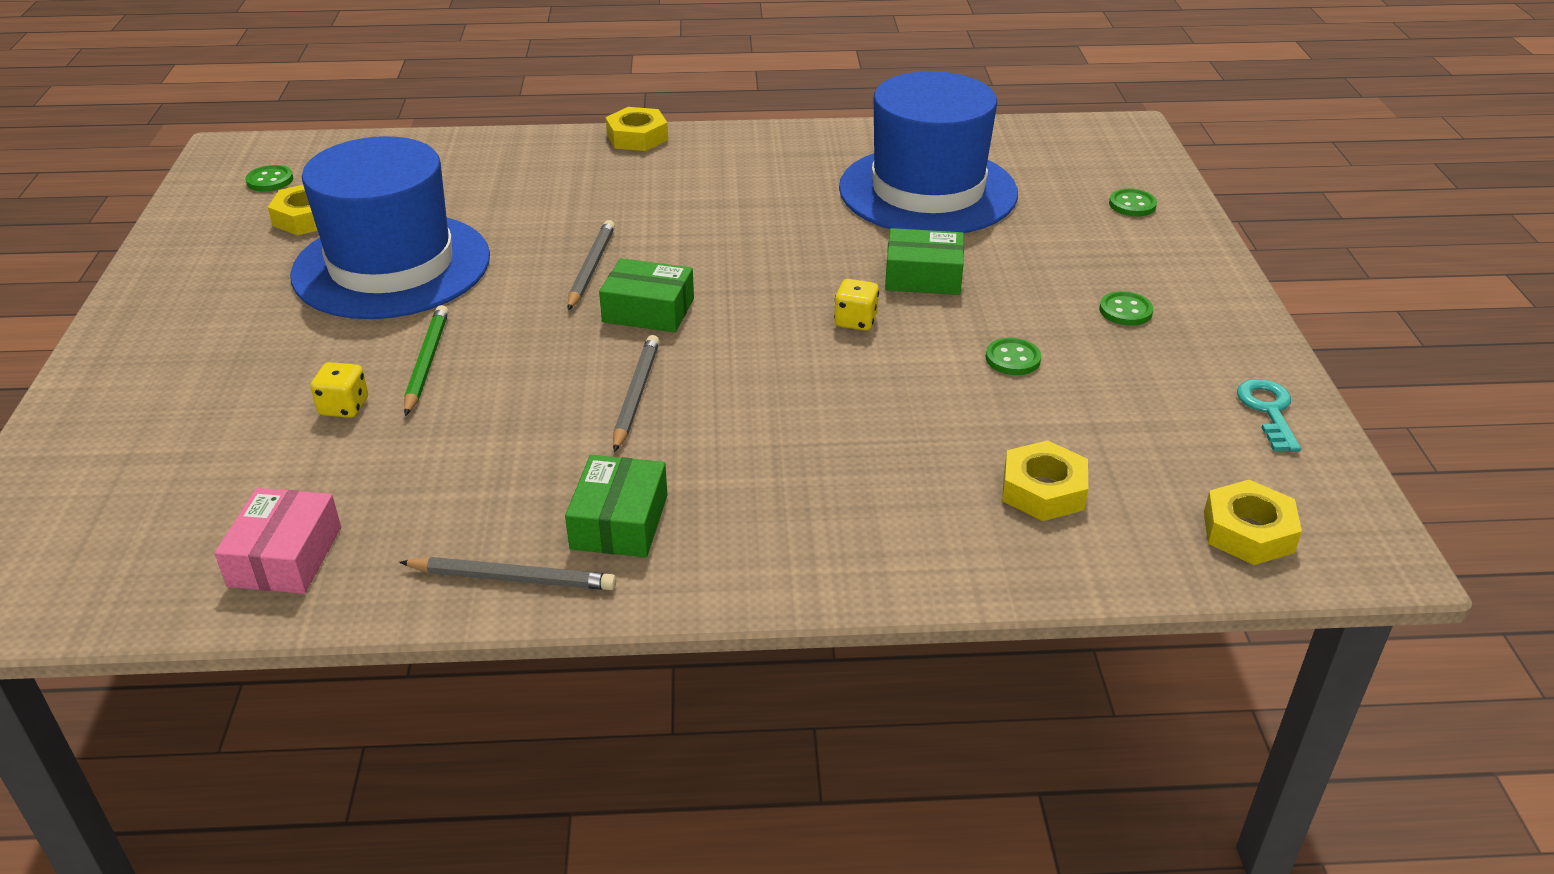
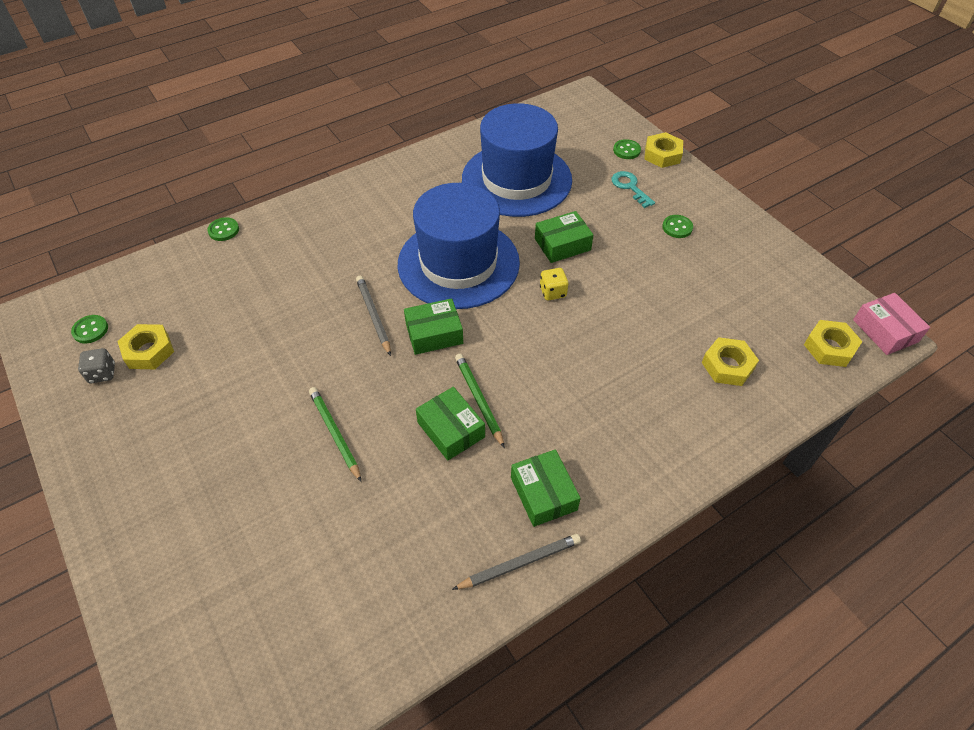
camera: 30 degrees left, 15 degrees up
(242, 221) = (102, 373): none -> grey dice
(285, 556) = (377, 621): pink box -> pink box (885, 331)
(344, 407) = (313, 492): yellow dice -> none
(392, 266) = (244, 367): blue hat -> blue hat (458, 263)
(568, 411) = (451, 430): none -> green box
(636, 395) = (478, 400): grey pencil -> green pencil
(637, 137) = (314, 199): yellow nut -> yellow nut (662, 155)
(1012, 359) = (649, 284): green button -> green button (223, 230)
(1268, 411) = (785, 266): turquoise key -> turquoise key (630, 187)

